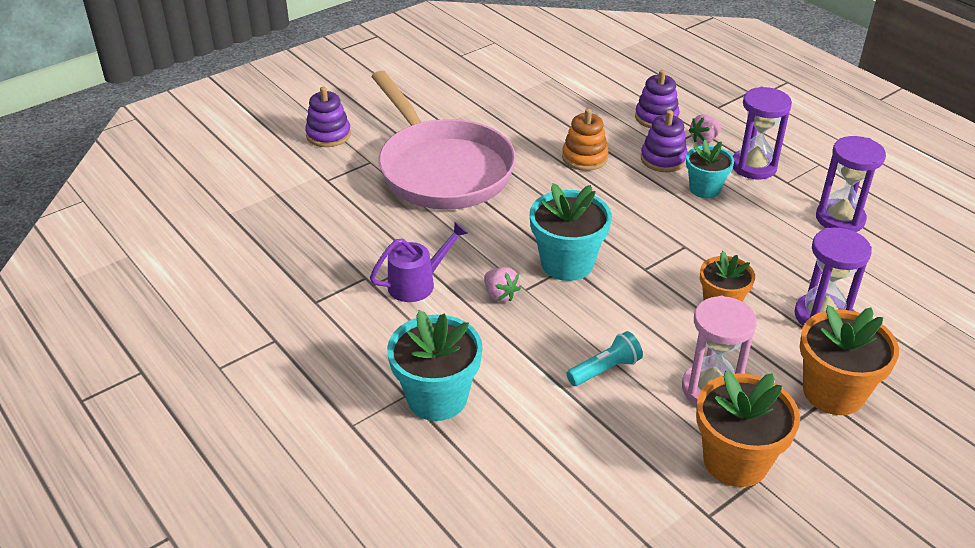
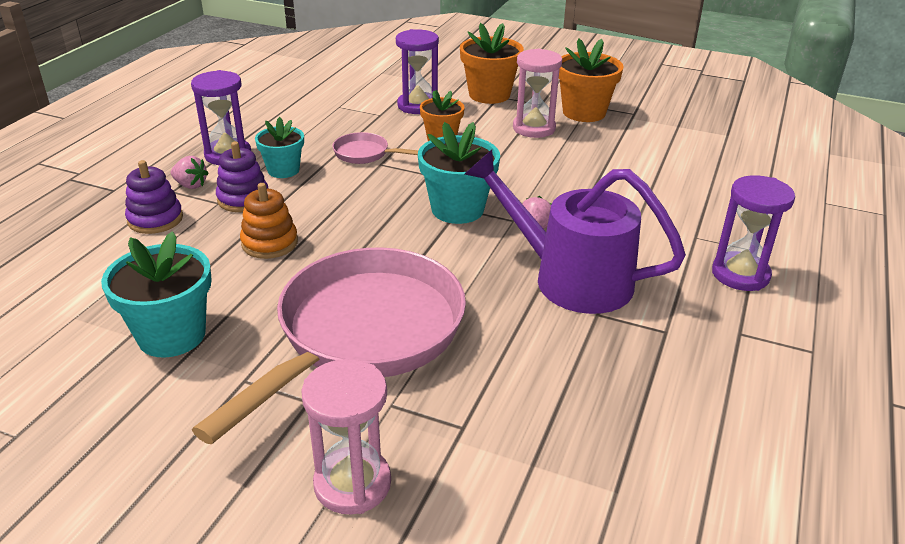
camera: 120 degrees left, 5 degrees down
(328, 135) = (352, 483): purple stacking toy -> pink hourglass
(418, 283) = (569, 278): purple watering can -> purple watering can, size x1.88
(437, 398) = (678, 222): turquoise flower pot -> turquoise flower pot (172, 335)
(605, 369) = (562, 165): turquoise flashlight -> none
(712, 242) = (365, 154): none -> pink pan
(840, 219) = (287, 112): purple hourglass -> purple hourglass (740, 274)

